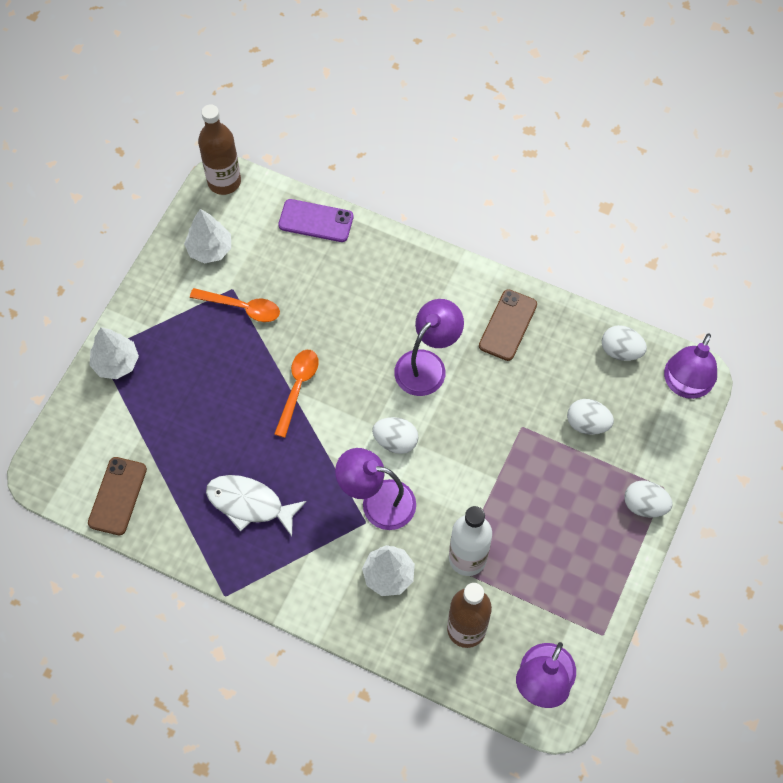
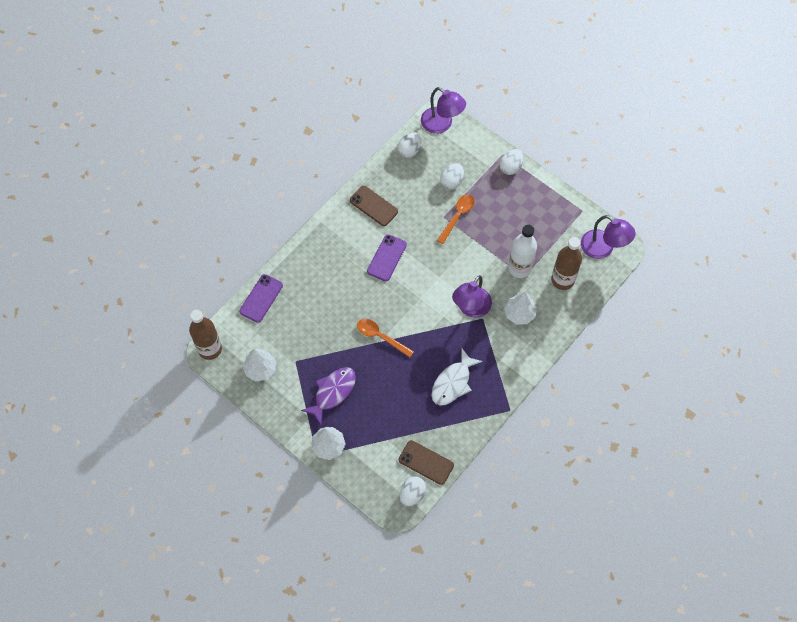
camera: 75 degrees left, 0 degrees up
(196, 348) = (333, 392): none -> purple fish
(242, 307) = (312, 358): orange spoon -> orange spoon (457, 216)
(395, 441) = (434, 288): white egg -> white egg (412, 494)
(427, 364) = (387, 258): purple lamp -> purple phone

